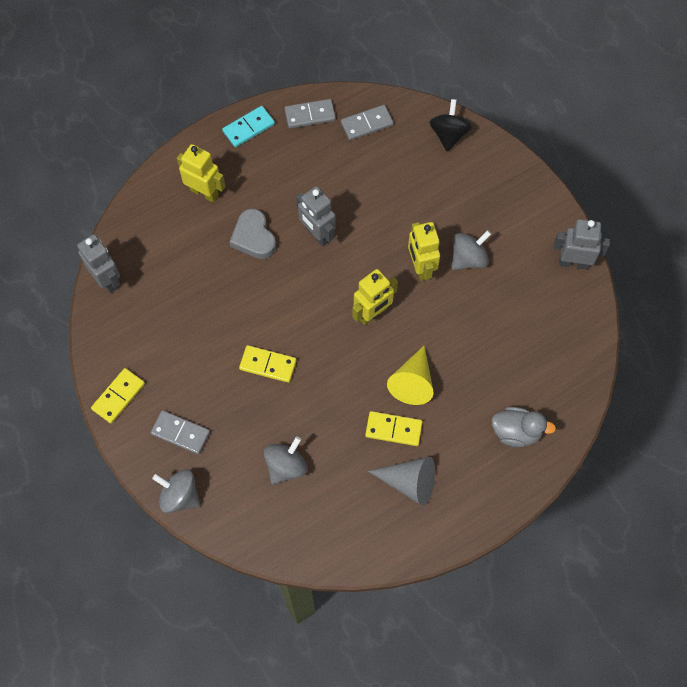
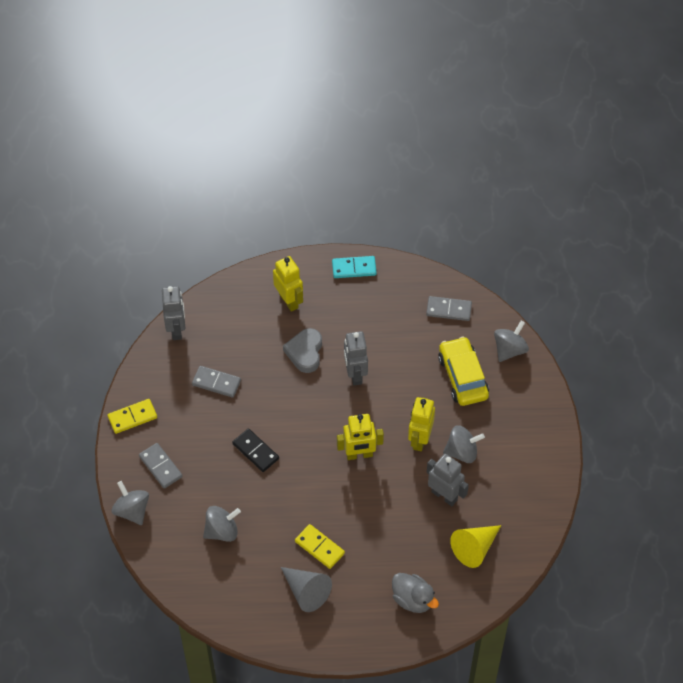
camera: 30 degrees right, 10 degrees down
(268, 365) = (255, 451): yellow domino -> black domino
(310, 115) = (408, 281): grey domino -> grey domino (216, 383)
(413, 382) = (357, 521): yellow cone -> yellow cone (475, 548)
(422, 184) = (463, 377): none -> yellow car
(449, 134) = (509, 350): black spinning top -> grey spinning top
(573, 263) = (545, 498): grey robot -> grey robot (444, 495)

